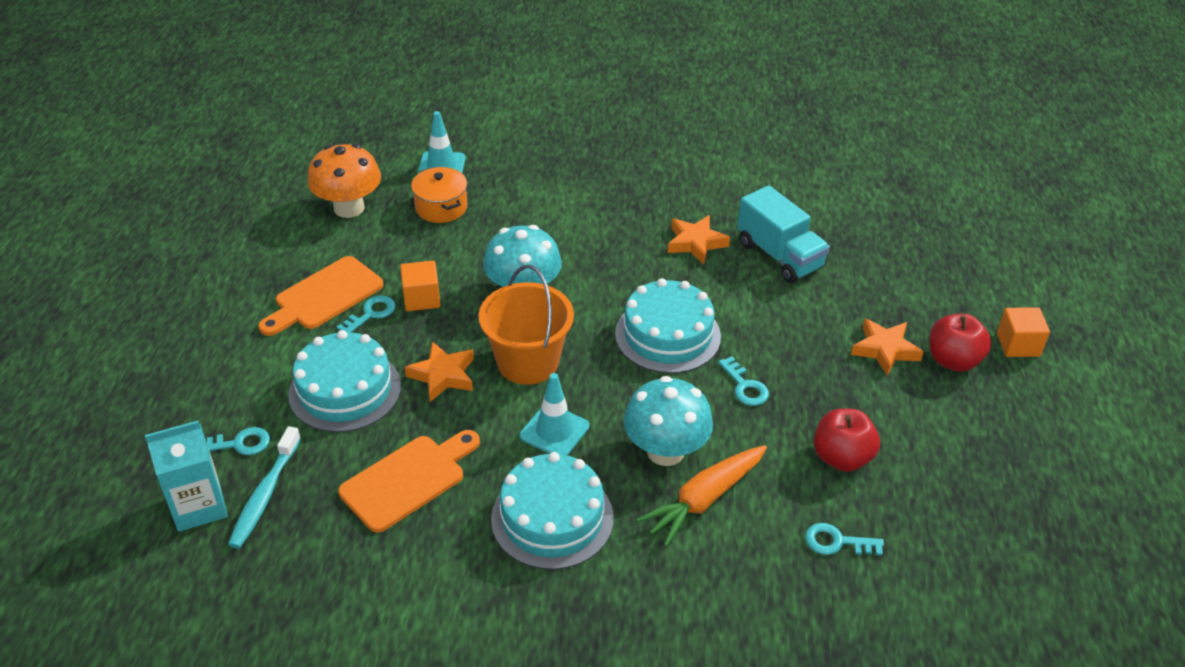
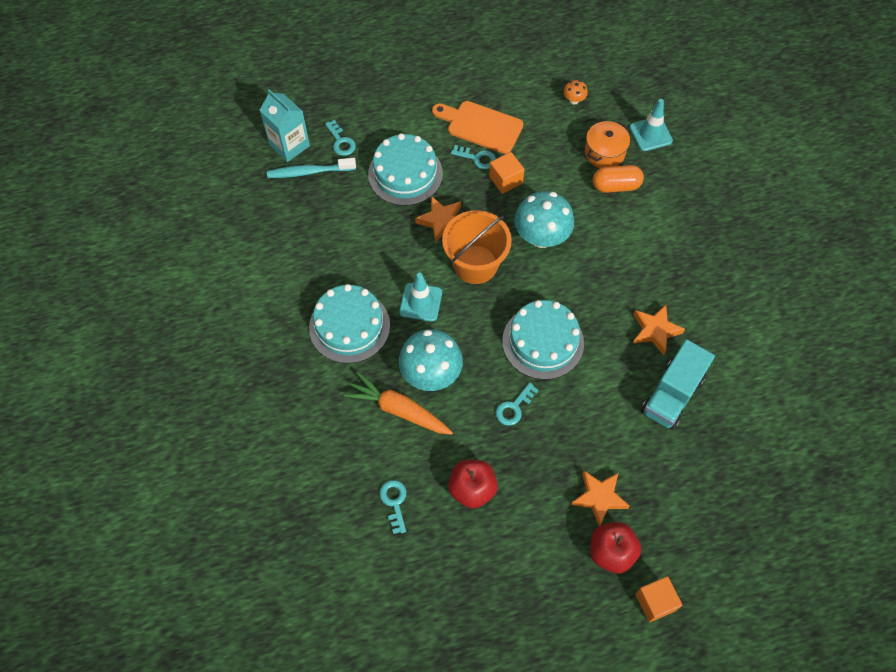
camera: 70 degrees right, 20 degrees up
(349, 208) = (574, 100): orange mushroom -> orange mushroom, size x0.45
(408, 480) = (348, 238): orange cutting board -> none
(492, 213) = (616, 186): none -> orange capsule

